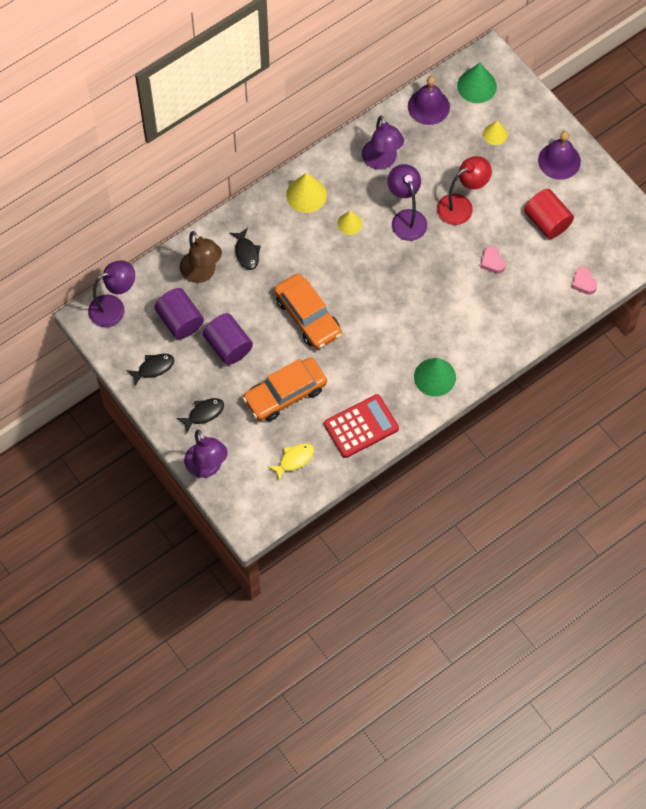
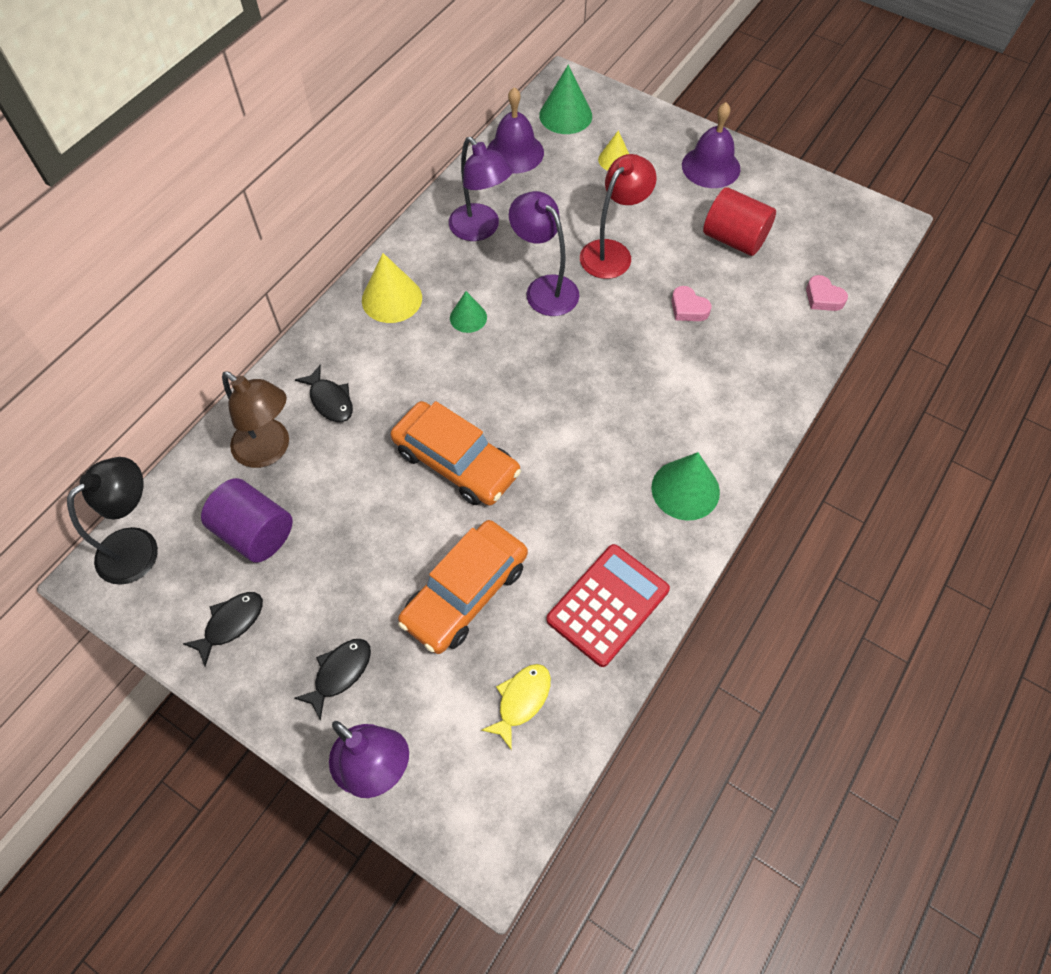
camera: 20 degrees left, 5 degrees down
(114, 308) = (139, 546): purple lamp -> black lamp
(228, 346) = (346, 547): purple cylinder -> none
(349, 223) = (468, 317): yellow cone -> green cone

